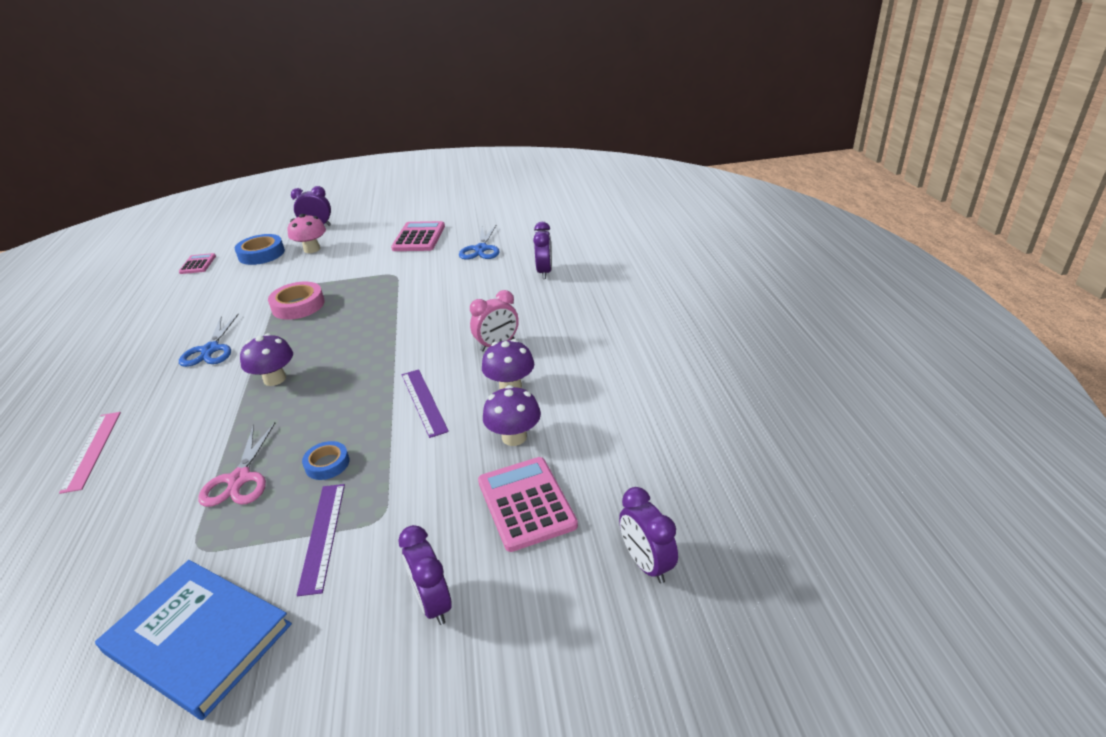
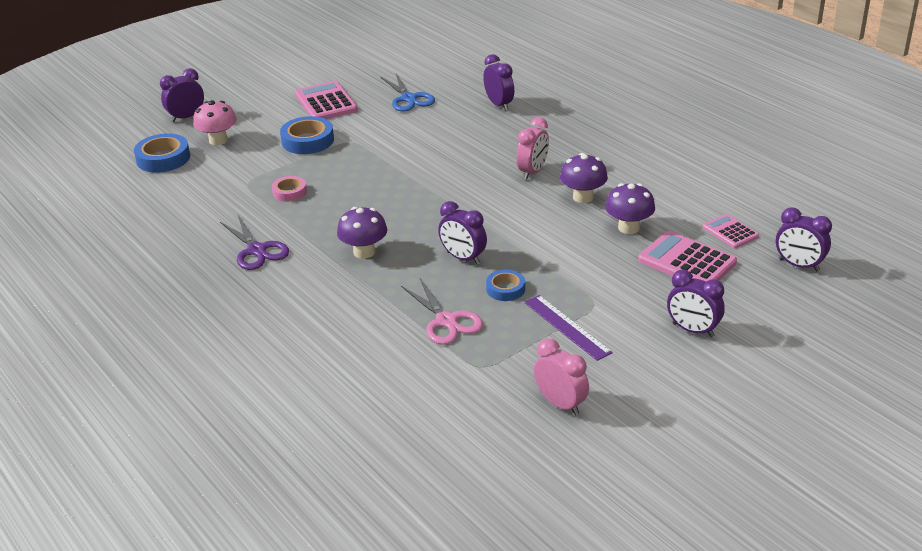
camera: 30 degrees left, 0 degrees up
(92, 450) = (272, 350): pink ruler -> none
(198, 264) = (99, 186): pink calculator -> pink calculator (730, 232)
(198, 638) = (560, 404): blue book -> pink clock
(210, 350) = (257, 250): blue scissors -> purple scissors
(298, 305) = (289, 192): pink tape -> pink tape, size x0.61
(336, 415) = (463, 258): none -> purple clock
(366, 265) = (308, 141): none -> blue tape
(424, 402) = (526, 227): purple ruler -> none

